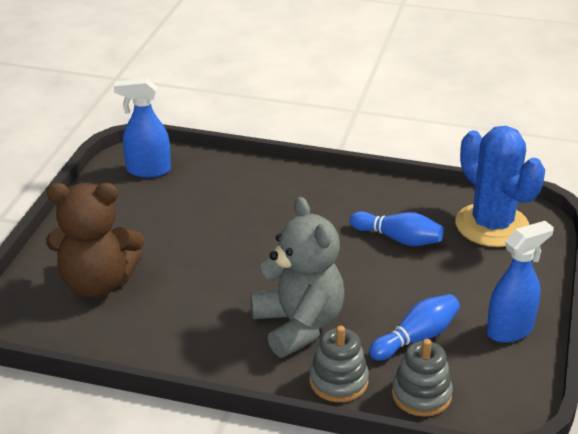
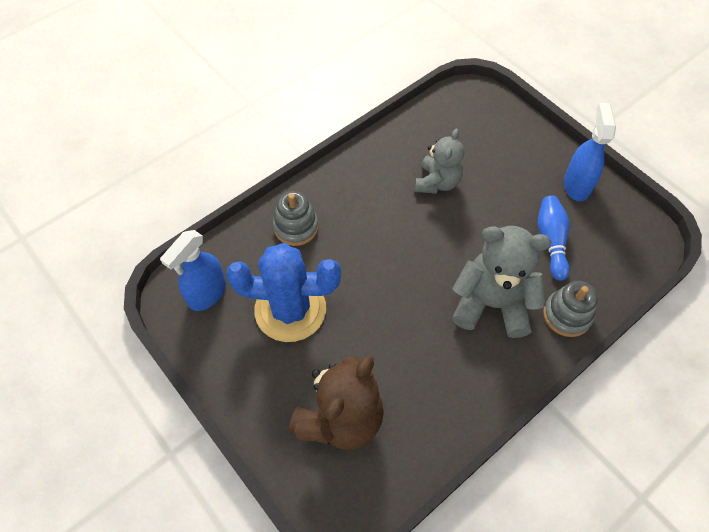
camera: 55 degrees left, 25 degrees up
(398, 239) = (437, 182): blue bowling pin -> grey teddy bear
(421, 395) = (609, 275): grey stacking toy -> grey stacking toy (296, 227)
(492, 225) = (463, 121): blue cactus -> blue cactus (290, 309)

